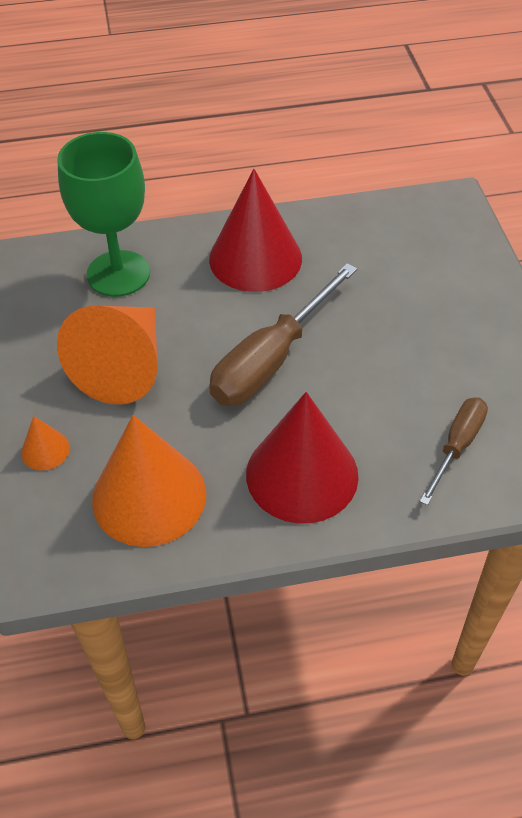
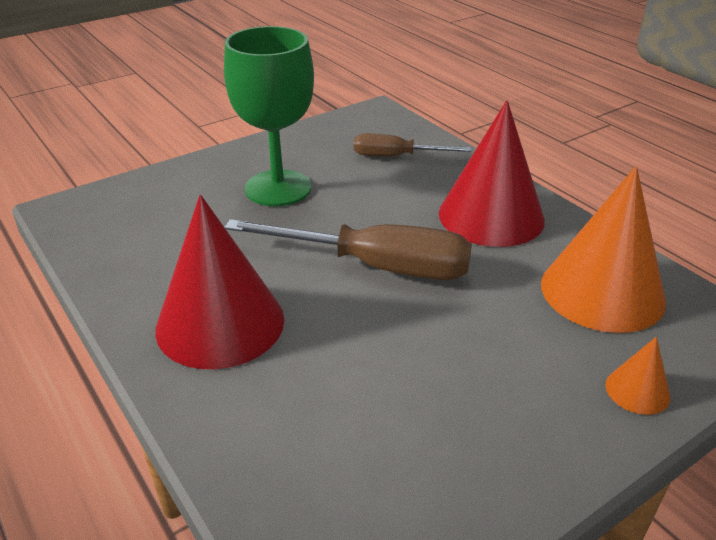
camera: 115 degrees left, 15 degrees down
(118, 274) = (314, 450): green goblet -> green goblet (278, 188)
(123, 366) = (470, 374): orange cone -> none

